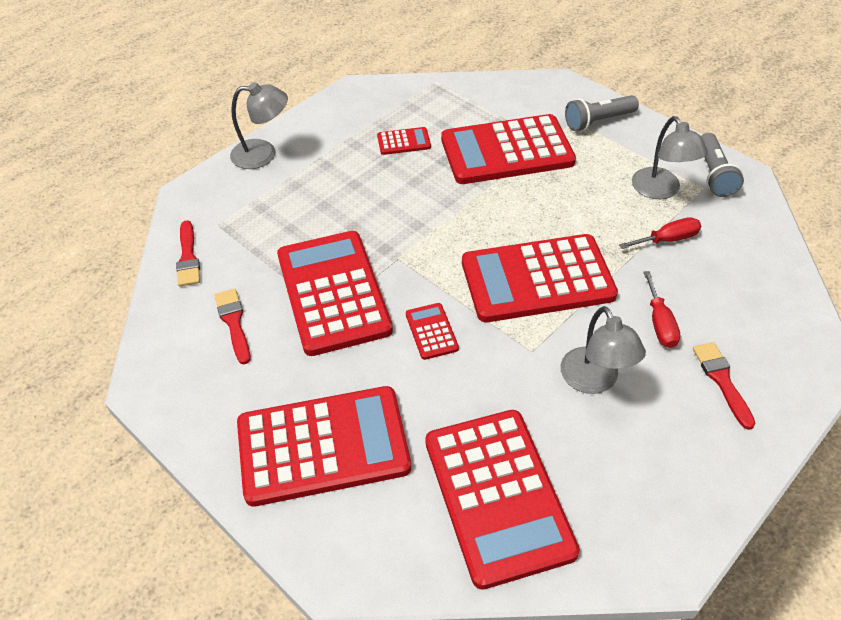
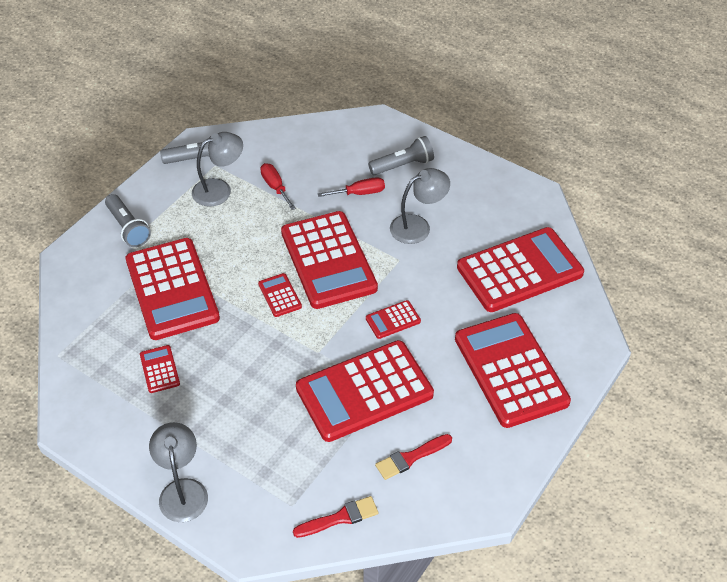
camera: 100 degrees left, 0 degrees up
(486, 232) = (280, 295): none -> red calculator
(722, 380) = (403, 165): red brush -> grey flashlight

